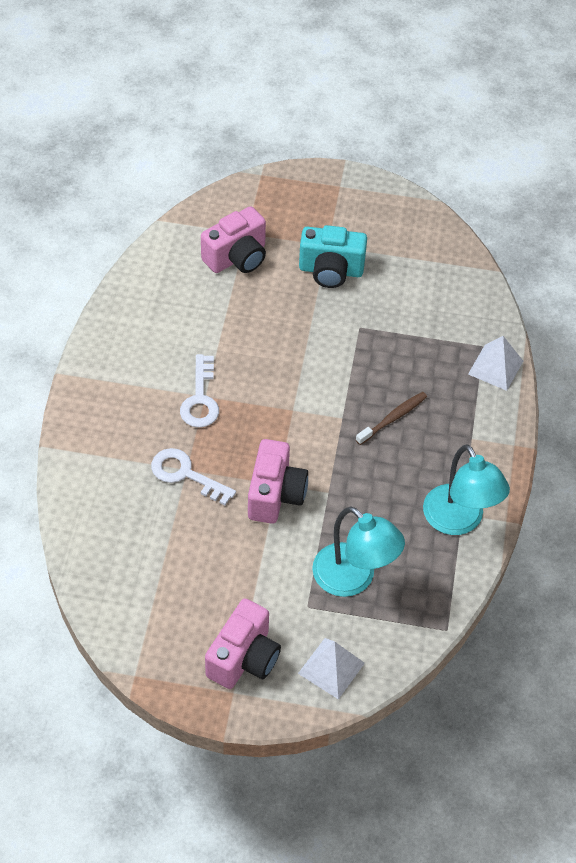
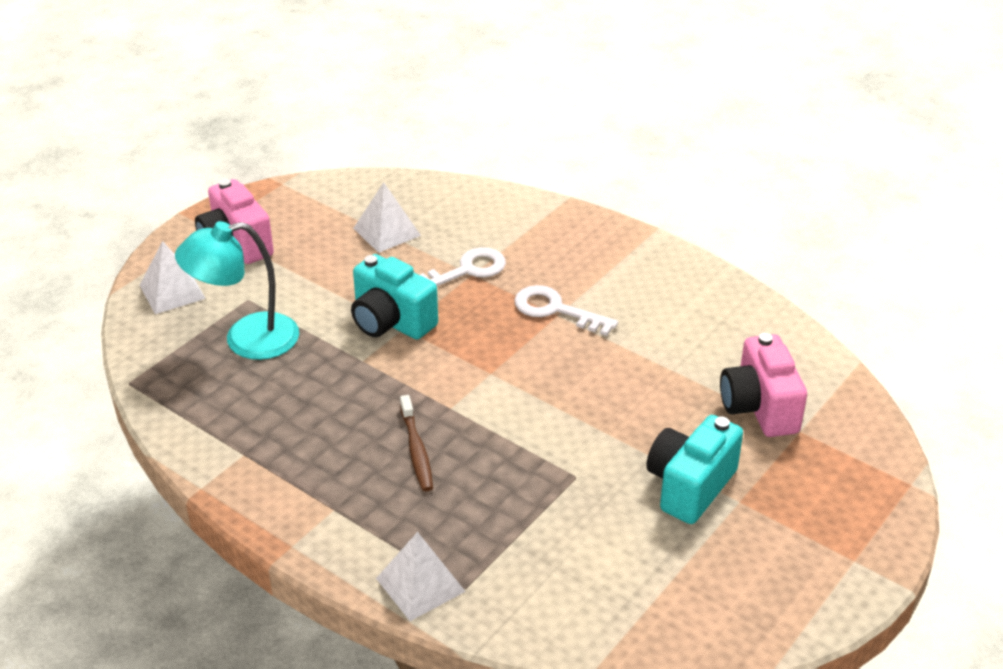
camera: 120 degrees right, 15 degrees down
(164, 554) = (386, 232): none -> white pyramid
(275, 494) = (391, 322): pink camera -> turquoise camera
(459, 521) = (237, 447): turquoise lamp -> none

